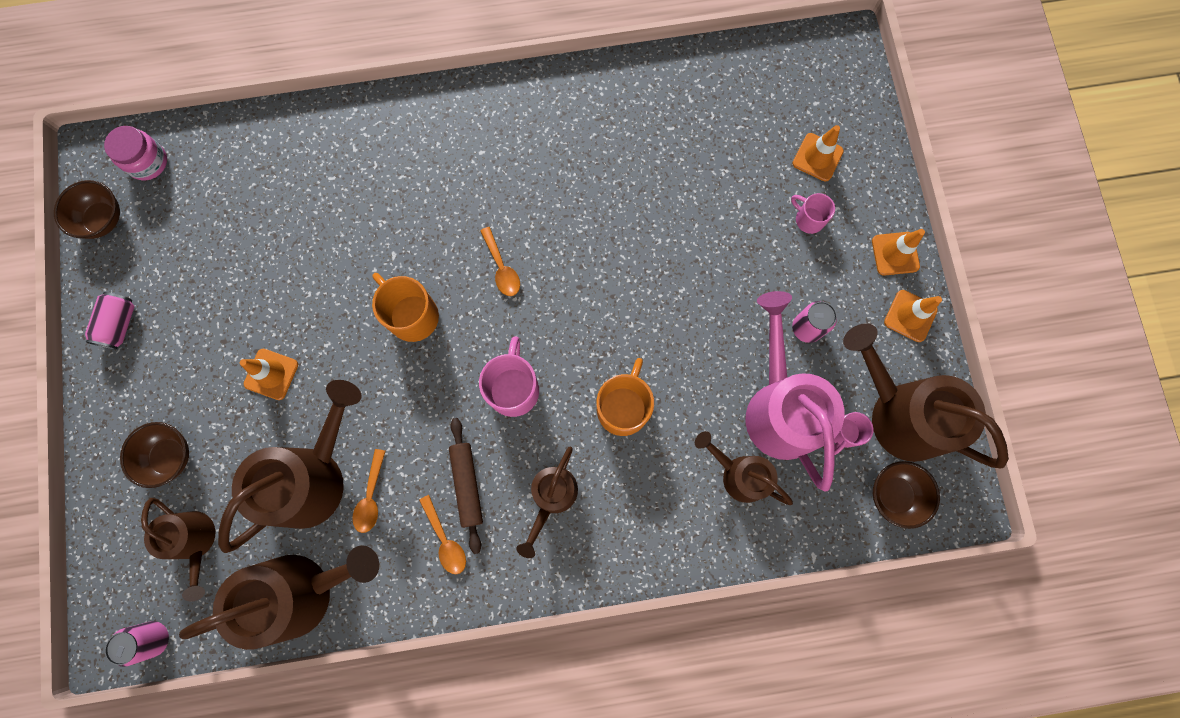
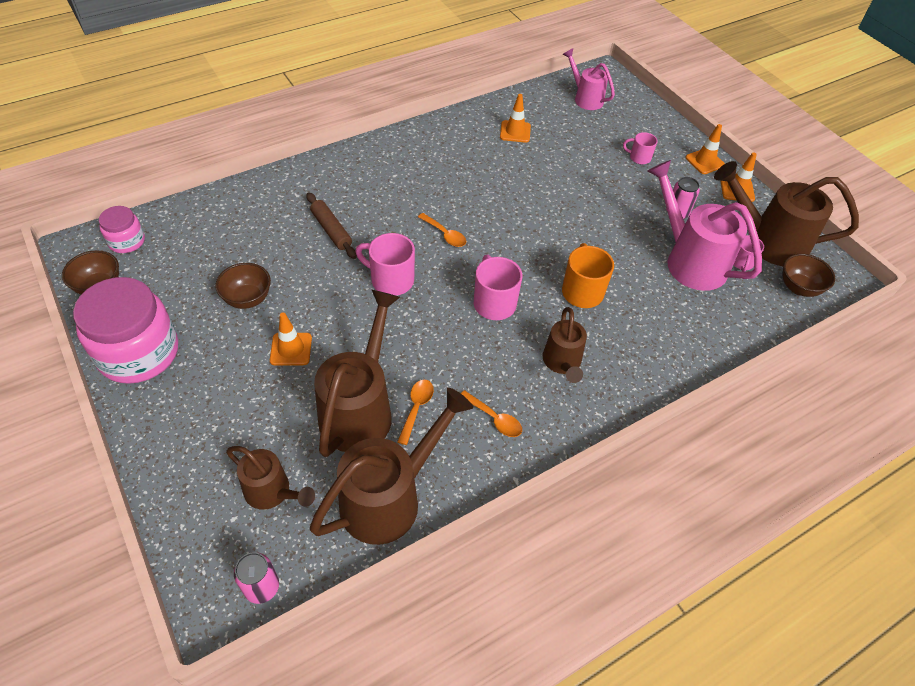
camera: 25 degrees left, 25 degrees down
(119, 324) = (139, 353): pink can -> pink jar
(170, 456) = (222, 434): brown bowl -> brown bowl (248, 299)
(371, 497) = (416, 408): orange spoon -> orange spoon turned 150 degrees counterclockwise
(412, 315) = (391, 280): orange mug -> pink mug
(467, 485) = (491, 375): brown rolling pin -> brown rolling pin (331, 230)
(738, 474) = (688, 307): brown watering can -> none
(792, 88) = (585, 98): none -> pink watering can
(817, 157) = (623, 127): orange traffic cone -> orange traffic cone (515, 132)

